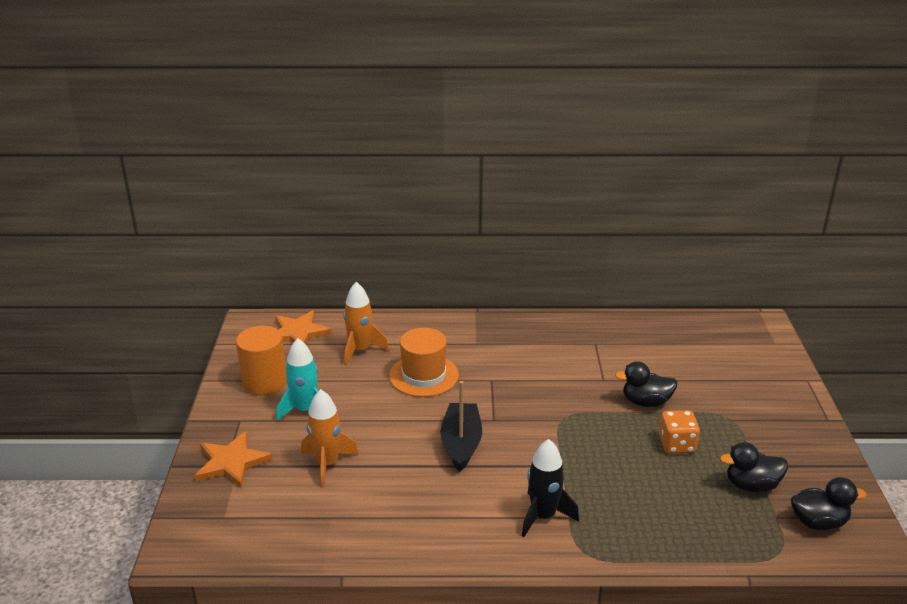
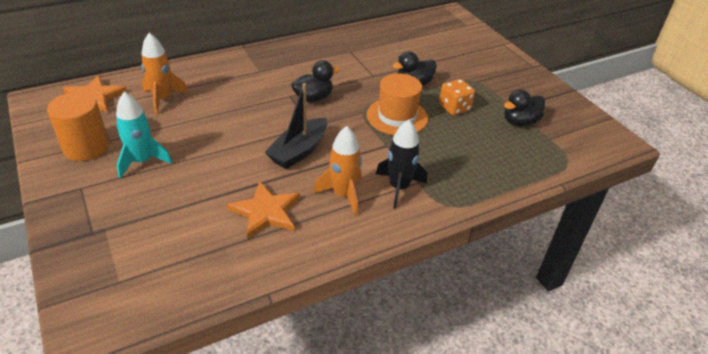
camera: 30 degrees left, 10 degrees up
(231, 462) = (96, 228): orange star -> orange star (266, 212)
(327, 464) = (193, 201): orange rocket -> orange rocket (343, 195)
(423, 375) = (232, 106): orange hat -> orange hat (397, 116)
(461, 444) = (298, 151): black boat -> black boat turned 120 degrees counterclockwise
(818, 522) = (575, 134): black duck -> black duck (313, 98)

